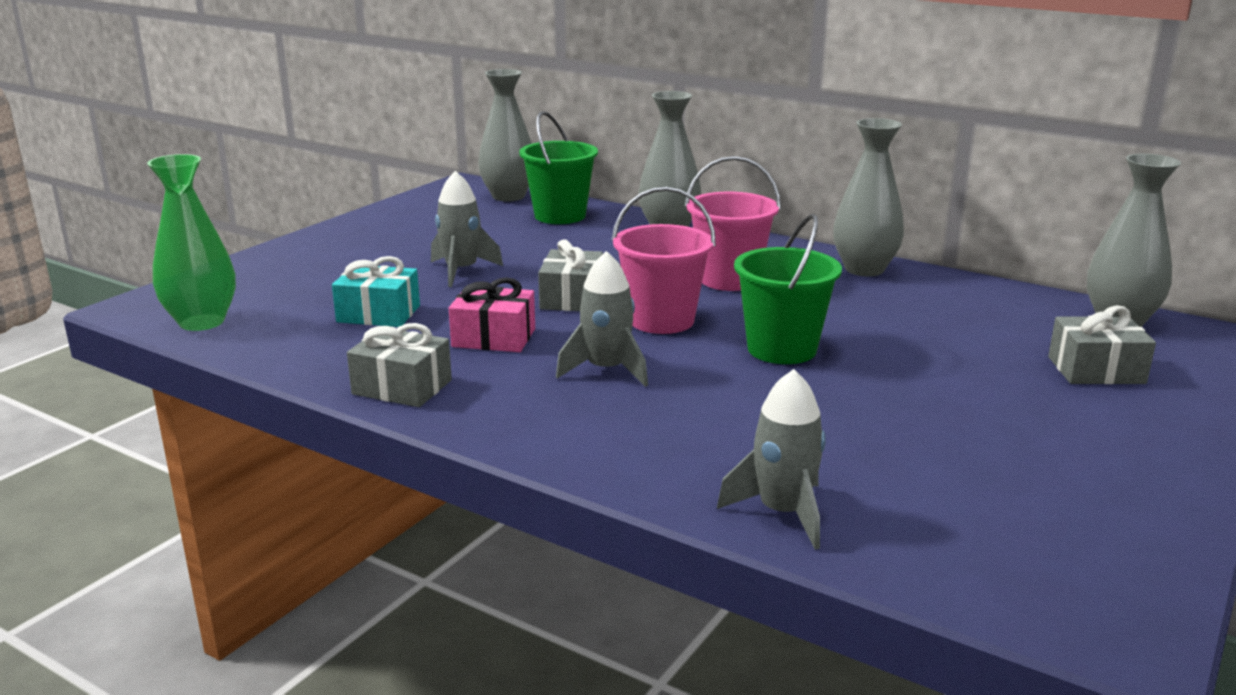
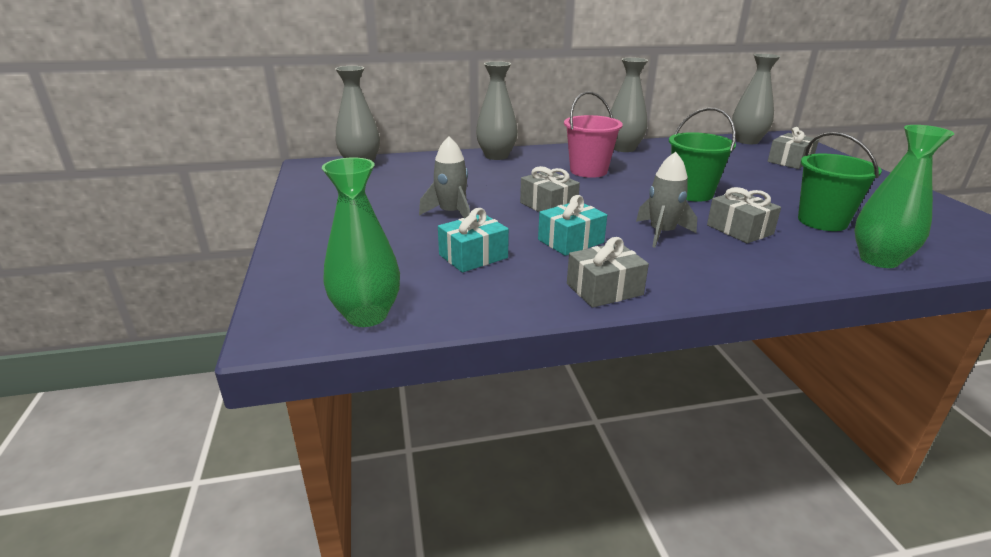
camera: 45 degrees left, 5 degrees up
(494, 338) = (571, 241): pink gift -> turquoise gift
(560, 216) = (421, 166): green bucket -> green bucket (822, 221)
(661, 320) = (616, 200): pink bucket -> none
(709, 406) = (739, 229): none -> grey gift
(782, 513) = (878, 260): grey rocket -> green vase

